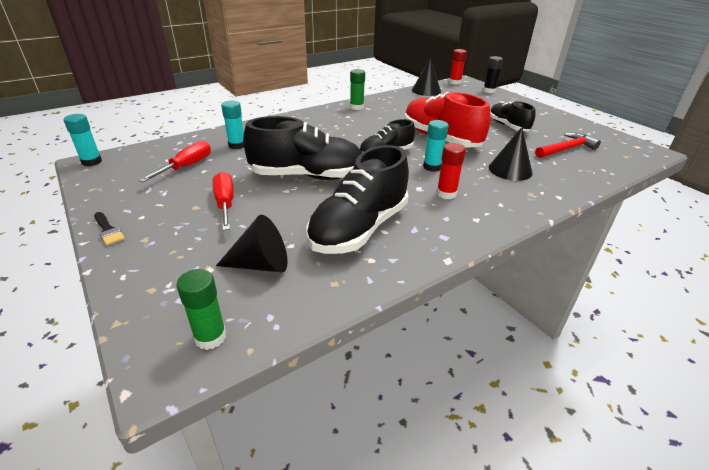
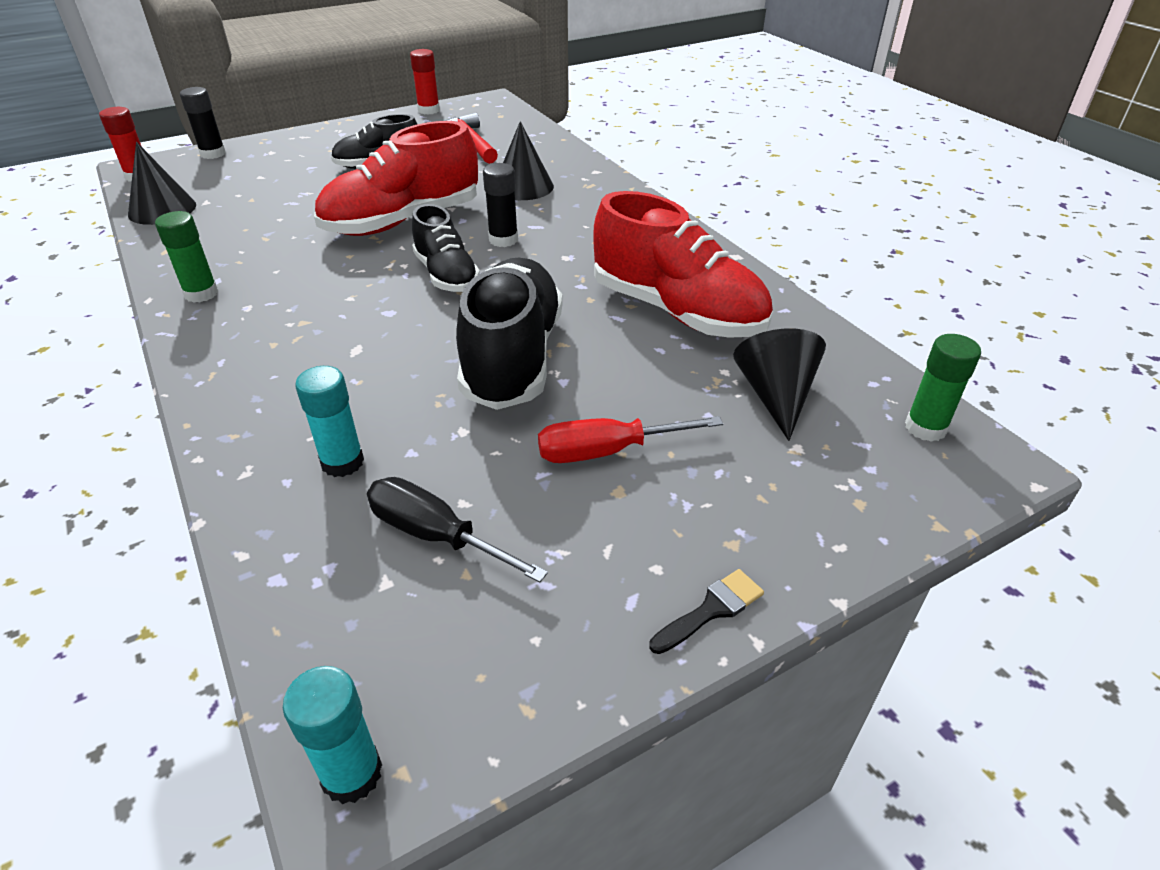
camera: 85 degrees left, 5 degrees up
(186, 166) = (436, 536): red screwdriver -> black screwdriver
(359, 228) = (677, 312): black shoe -> red shoe
(432, 167) = (503, 240): turquoise glue stick -> black glue stick
(446, 193) = (585, 238): red glue stick -> red glue stick (429, 110)

